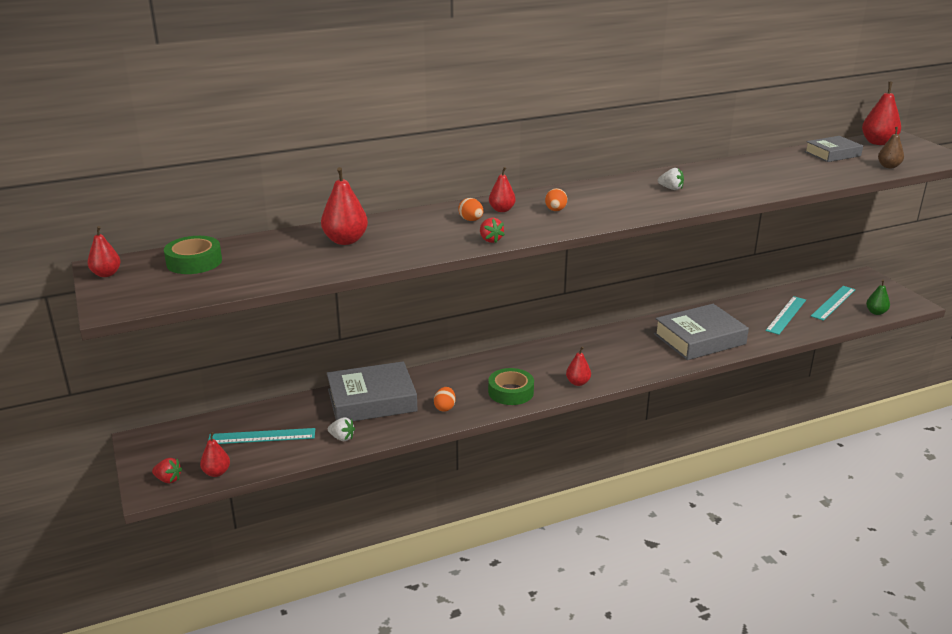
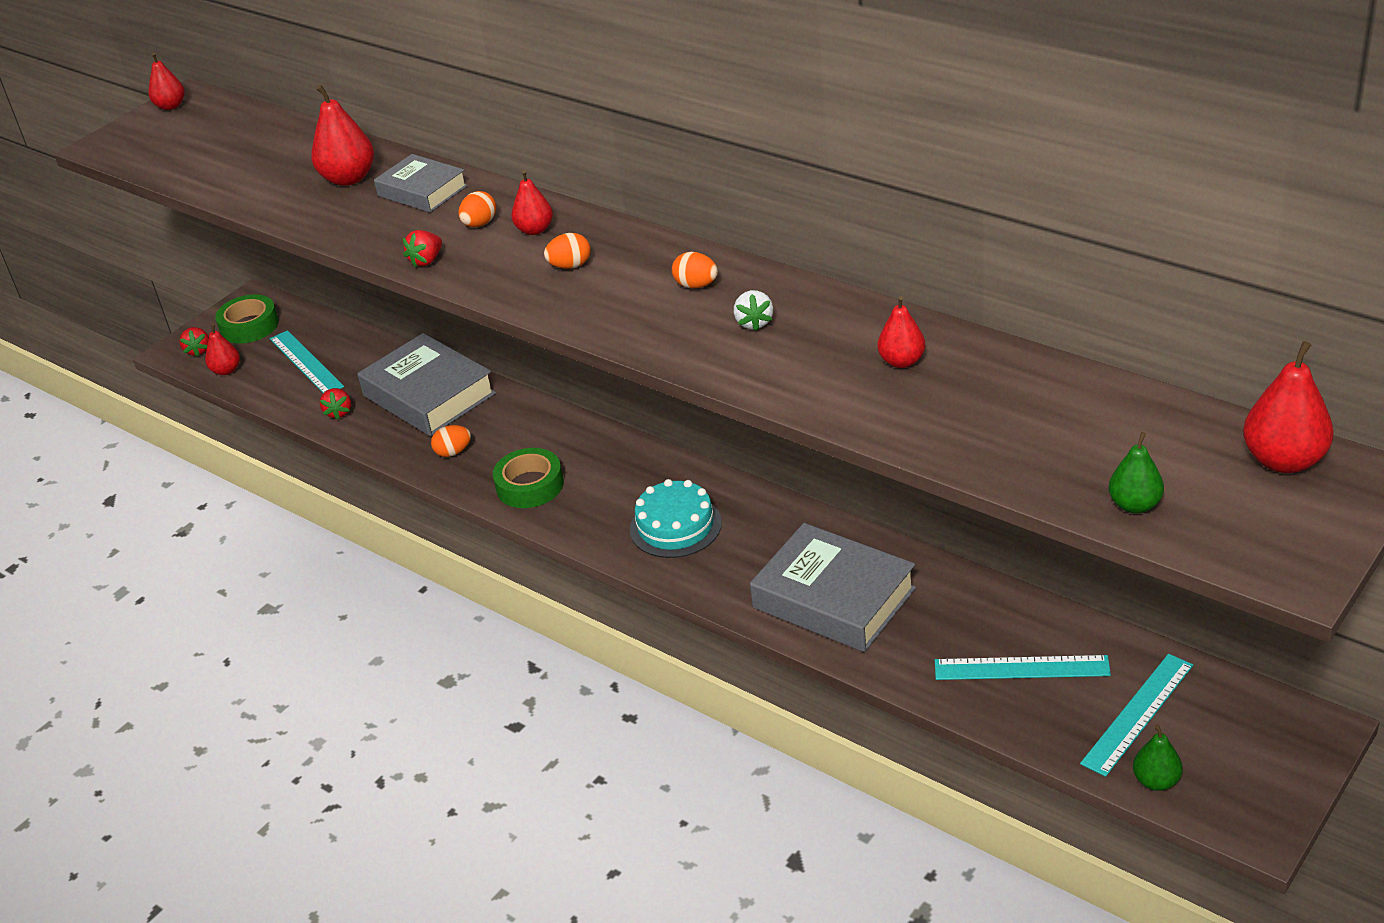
camera: 65 degrees right, 10 degrees up
(194, 262) = (229, 130): green tape -> green tape (249, 326)
(342, 438) = (339, 412): white strawberry -> red strawberry
(578, 383) = (599, 530): red pear -> red pear (901, 361)
(599, 361) = (675, 526): none -> turquoise cake
(618, 191) = (696, 285): none -> orange egg
(832, 154) = (1133, 425): grey book -> grey book (422, 191)
(833, 303) = (1137, 713): turquoise ruler -> turquoise ruler turned 60 degrees counterclockwise
(888, 166) = (1135, 505): brown pear -> green pear

